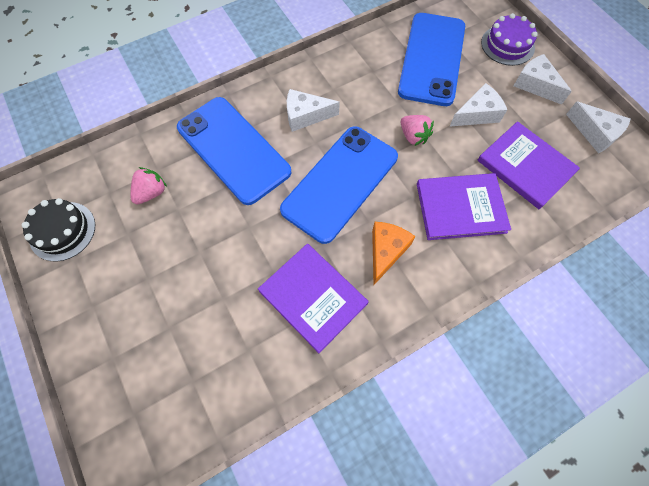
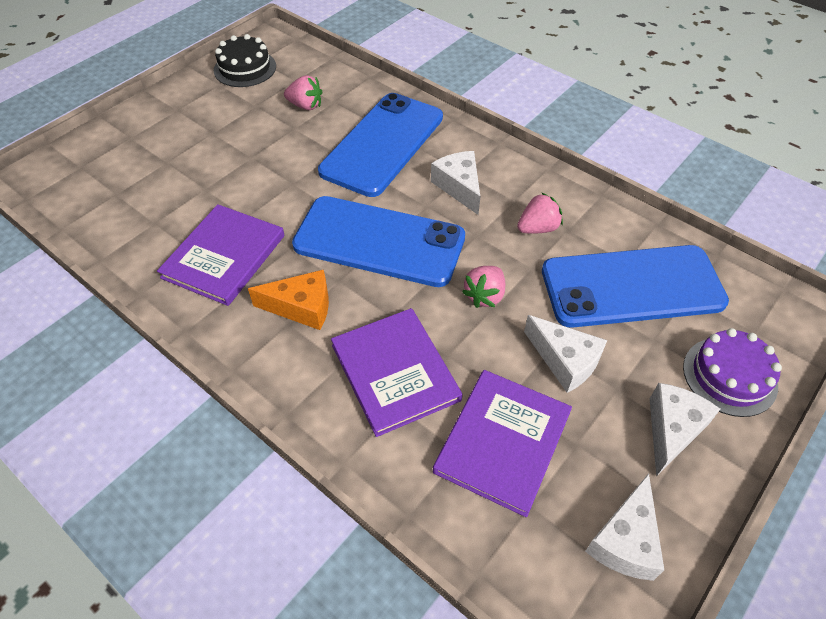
camera: 70 degrees right, 15 degrees down
(365, 86) = (537, 228): none -> pink strawberry

